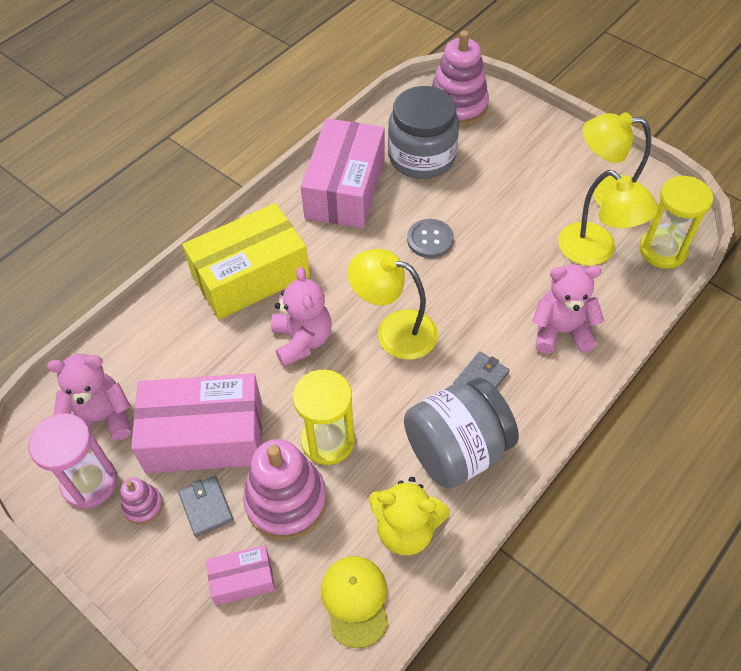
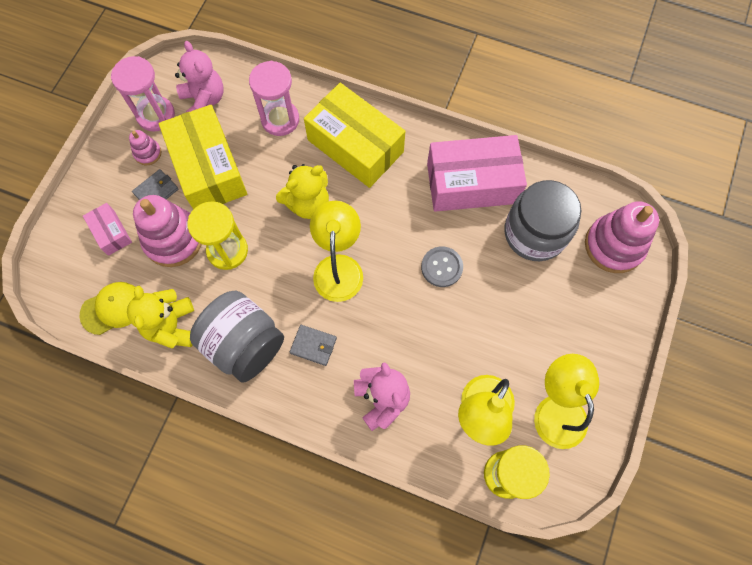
camera: 70 degrees right, 15 degrees up
(176, 341) = (280, 119): none -> pink hourglass
(204, 436) = (208, 169): pink box -> yellow box
(302, 340) = (308, 203): pink teddy bear -> yellow teddy bear

